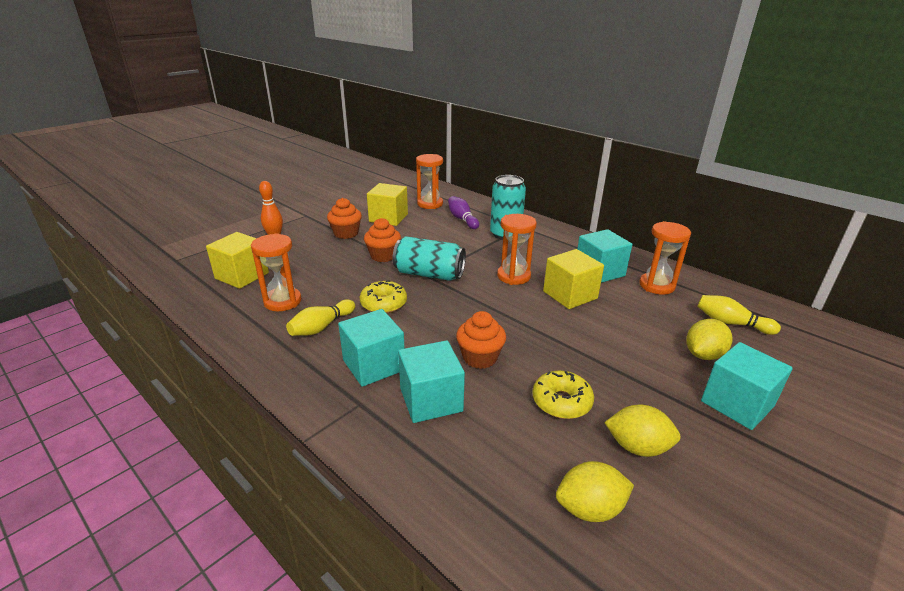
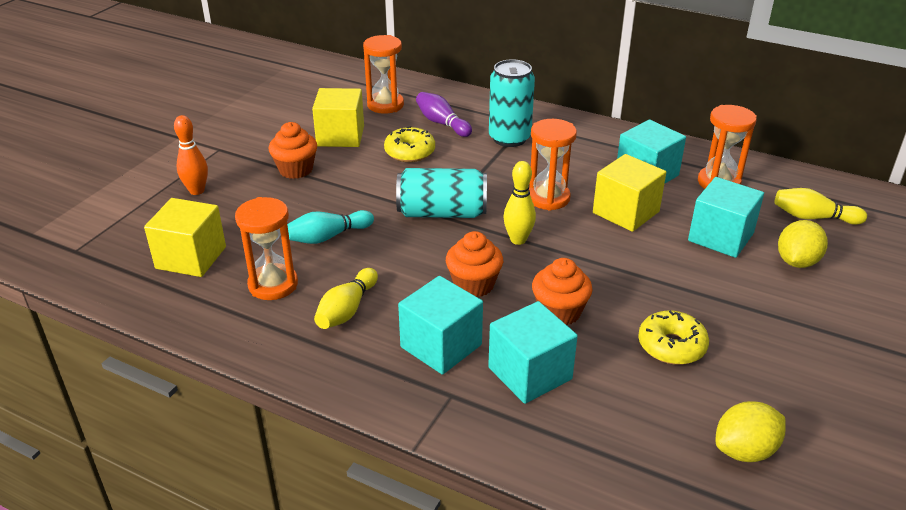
camera: 15 degrees left, 5 degrees up
(340, 277) = (328, 237): none -> turquoise bowling pin
(383, 256) = (367, 196): orange cupcake -> orange cupcake (474, 285)
(383, 304) = (407, 264): yellow donut -> yellow donut (410, 152)
(475, 300) = (518, 240): none -> yellow bowling pin
(637, 447) = (766, 378): yellow lemon -> none
(737, 404) = (846, 311): turquoise cube -> turquoise cube (720, 237)

